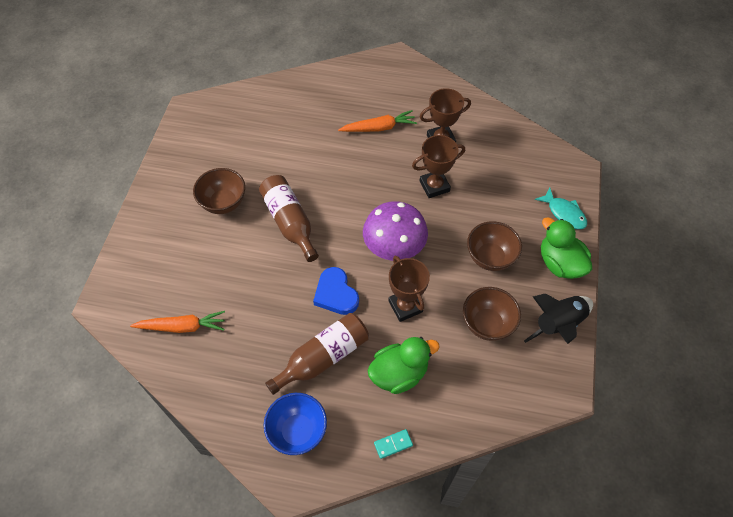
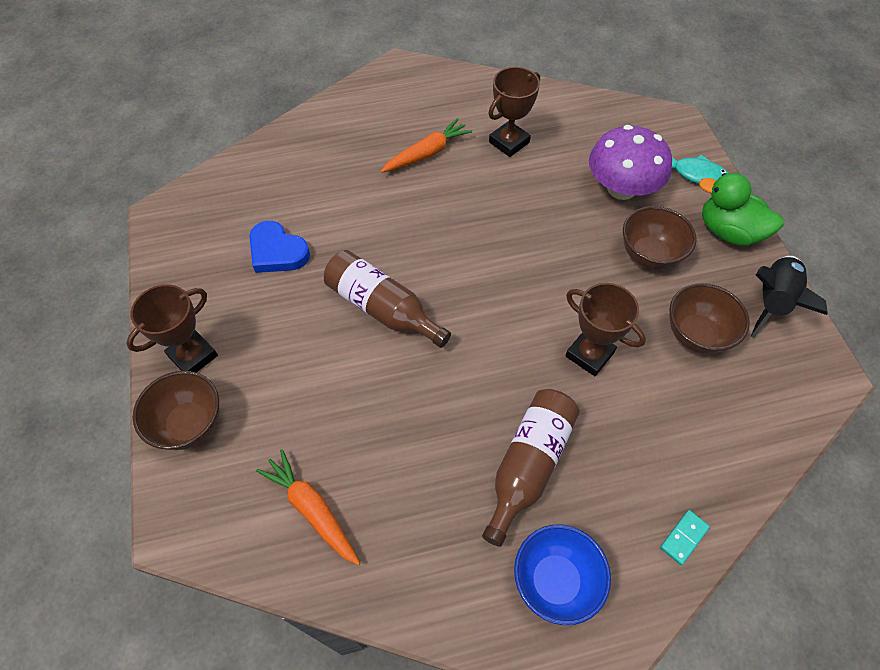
camera: 25 degrees left, 0 degrees up
(182, 327) = (312, 510): orange carrot -> orange carrot turned 105 degrees counterclockwise
(223, 203) = (278, 318): brown bowl -> brown bowl (189, 424)
(336, 294) = (495, 375): blue heart -> blue heart (277, 251)
(394, 247) = (531, 287): purple mushroom -> purple mushroom (621, 189)
(399, 373) = (634, 442): green duck -> none
(434, 186) = (534, 197): brown trophy -> brown trophy (193, 356)

